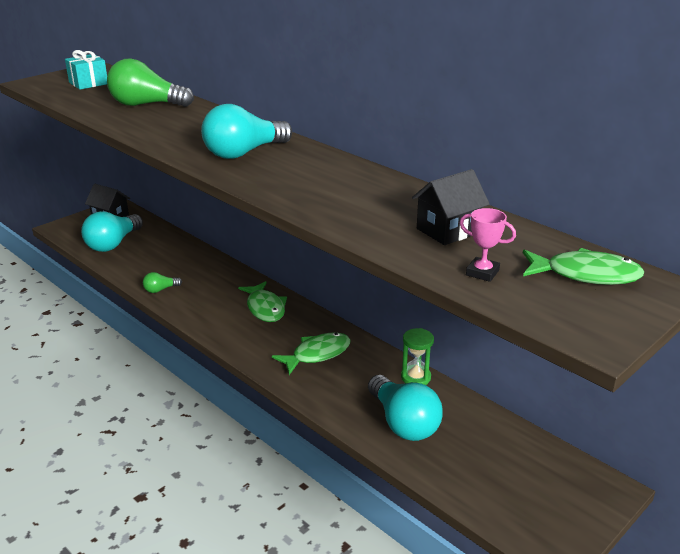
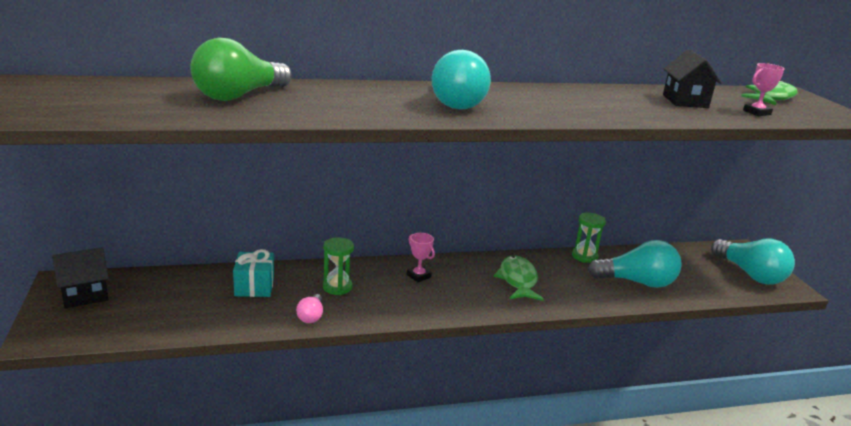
camera: 60 degrees left, 5 degrees down
(88, 83) = (87, 96): turquoise gift -> turquoise gift (254, 286)
(113, 244) = (157, 313): turquoise light bulb -> turquoise light bulb (750, 274)
(160, 290) = (311, 316): green light bulb -> pink light bulb
(209, 284) = (337, 287): none -> green hourglass
(265, 308) = (418, 276): green fish -> pink trophy

